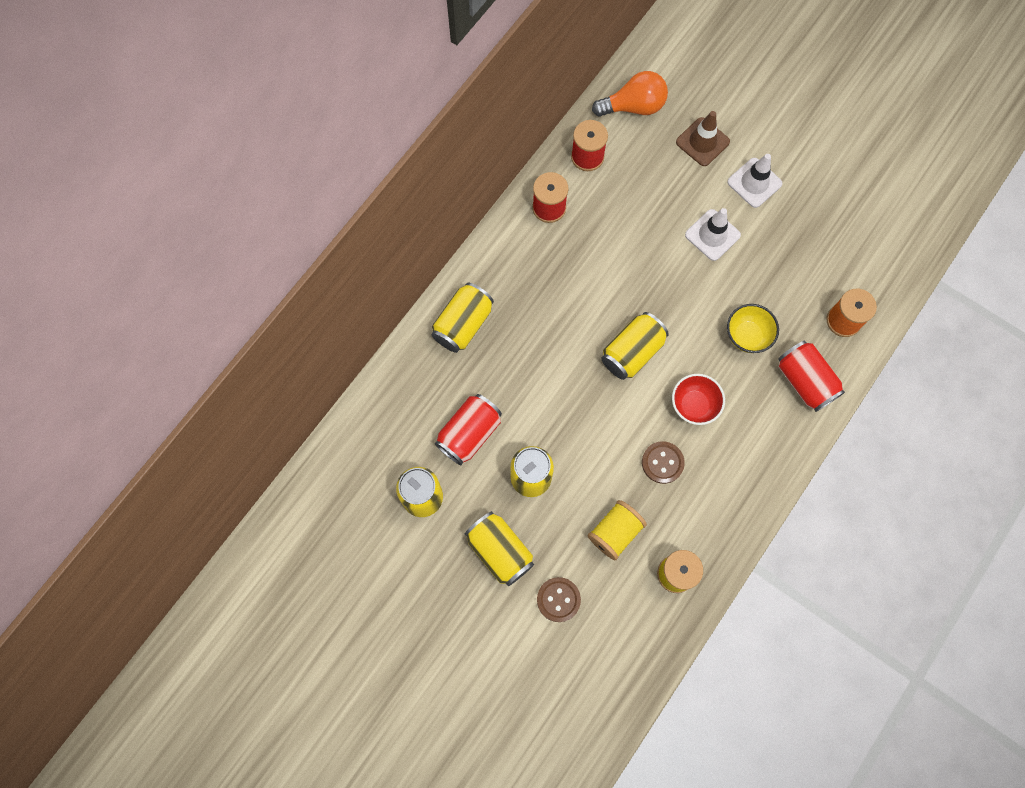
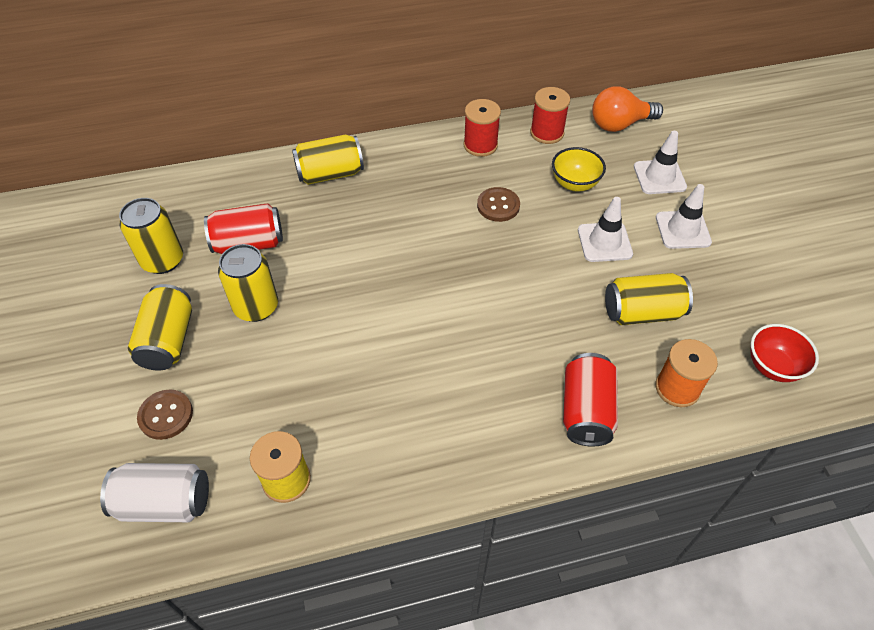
camera: 40 degrees right, 20 degrees down
(615, 532) = (274, 401): yellow spool -> none
(620, 648) = (165, 502): none -> white can
(632, 352) = (442, 277): yellow can -> yellow can (642, 312)
(633, 106) = (619, 124): orange light bulb -> orange light bulb turned 135 degrees clockwise
(662, 463) = (377, 378): brown button -> brown button (498, 206)
(694, 405) = (455, 354): red bowl -> red bowl (773, 366)
(702, 142) = (659, 177): brown traffic cone -> white traffic cone
(747, 336) = (563, 335): yellow bowl -> yellow bowl (574, 184)

